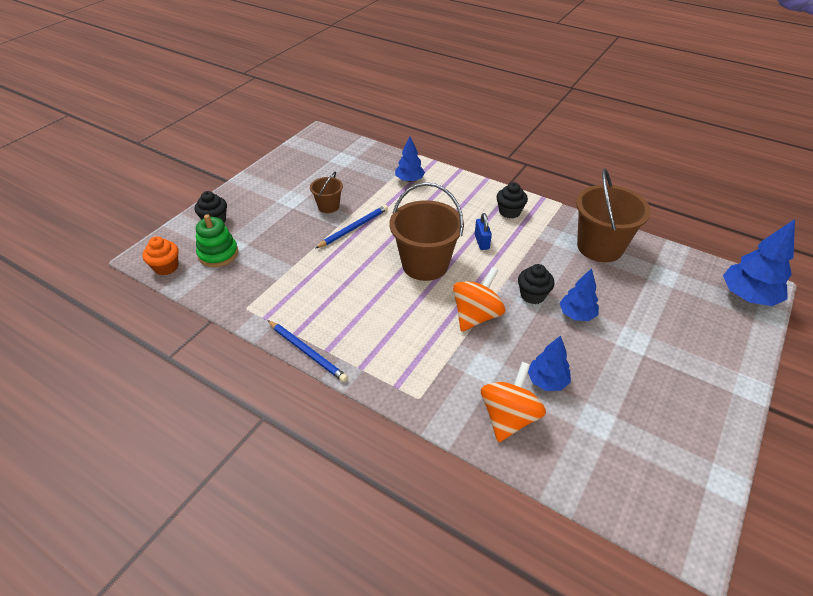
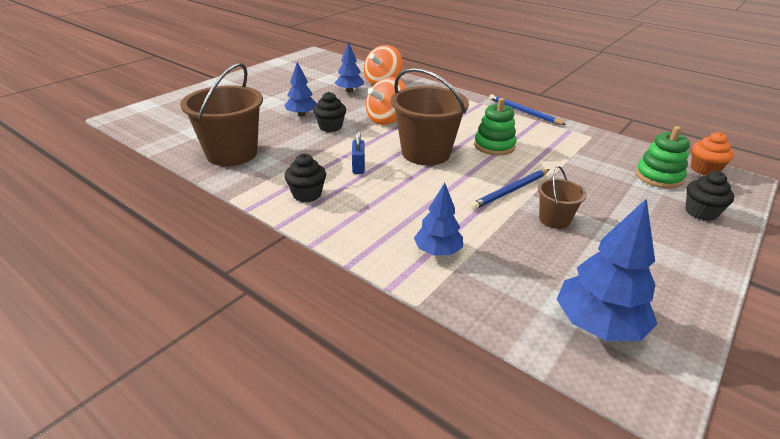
camera: 175 degrees left, 10 degrees down
(357, 281) = (494, 146): none -> green stacking toy
(747, 296) = (143, 114): blue tree -> blue tree (598, 325)

